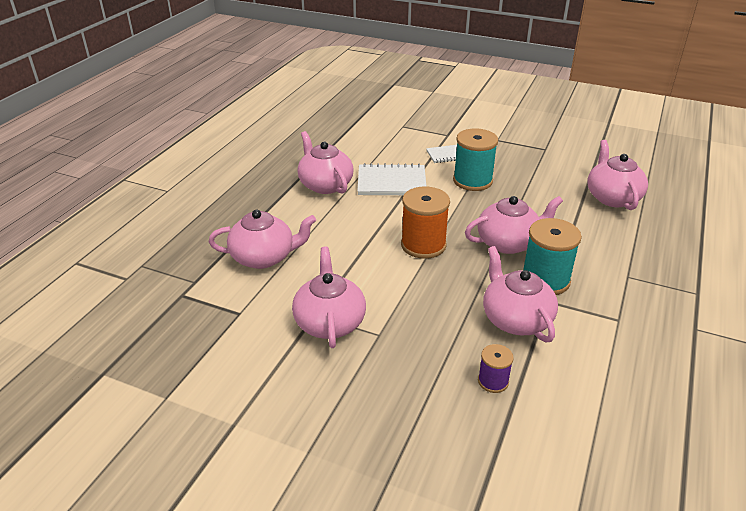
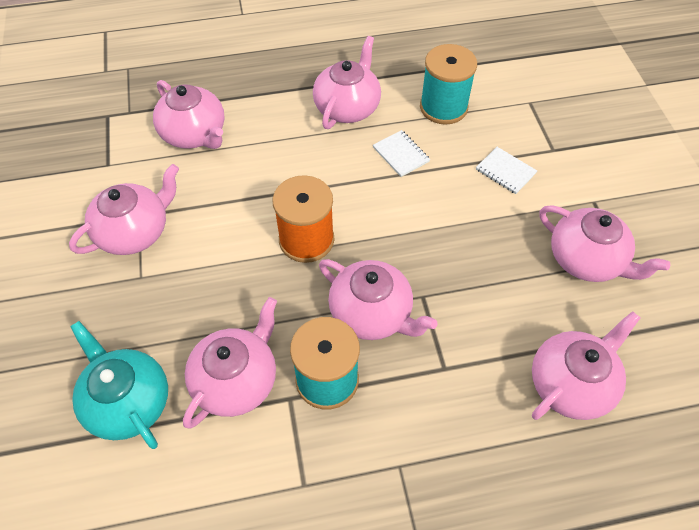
camera: 55 degrees right, 20 degrees up
(391, 182) = (401, 154): white notebook -> white notebook, size x0.56
(472, 181) = (472, 222): turquoise spool -> turquoise spool (443, 107)
(493, 381) = (128, 402): purple spool -> turquoise teapot
(535, 158) = (586, 259): none -> pink teapot

